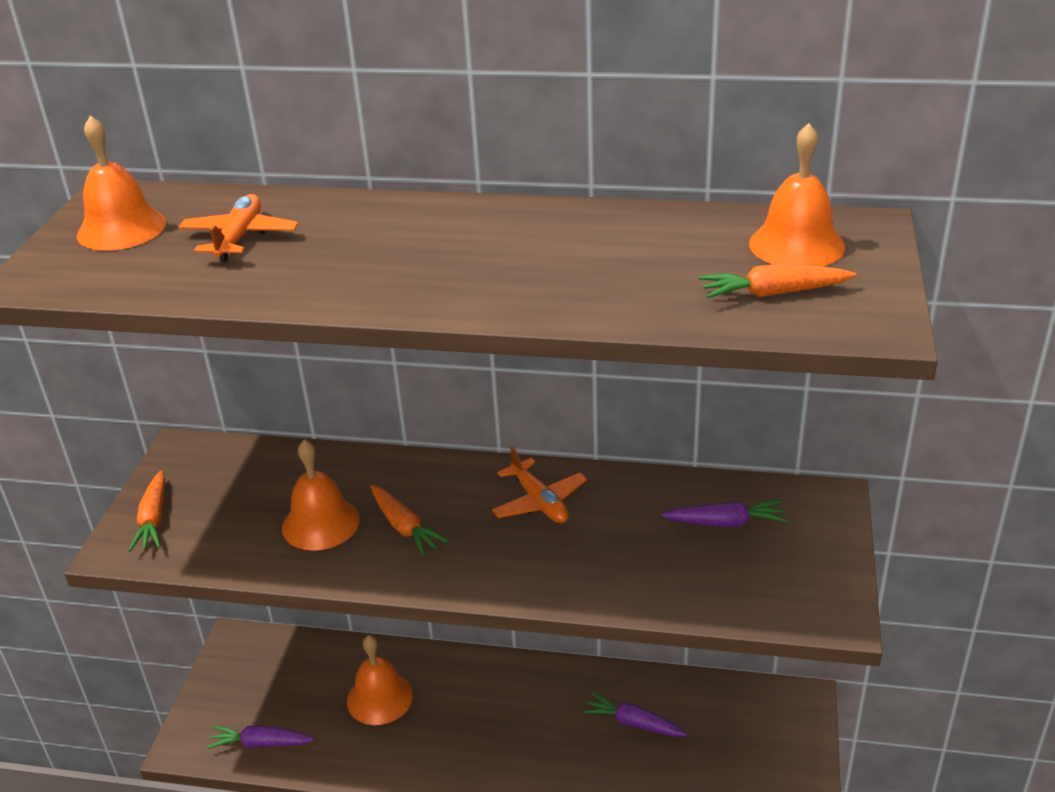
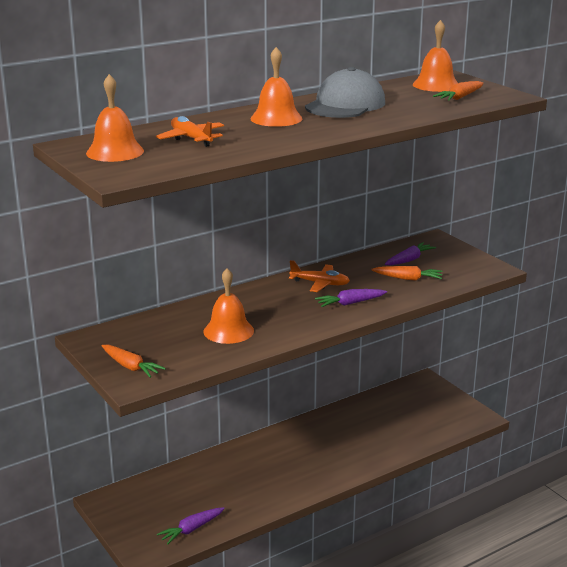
camera: 45 degrees left, 10 degrees down
(379, 698) = (229, 478): orange bell -> orange bell (276, 118)
(404, 527) = (273, 315): orange carrot -> orange carrot (407, 278)
(561, 242) = (345, 105): none -> grey cap
(634, 723) = (367, 423): purple carrot -> purple carrot (350, 303)

